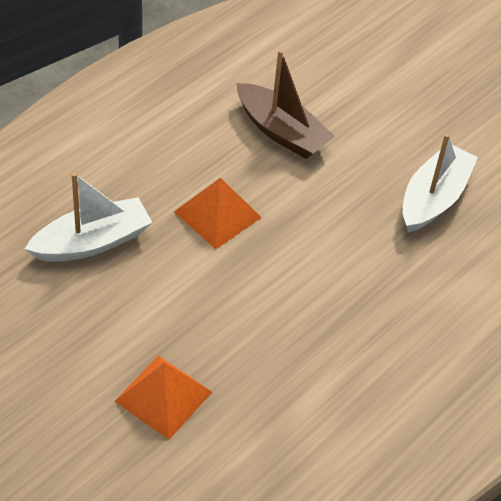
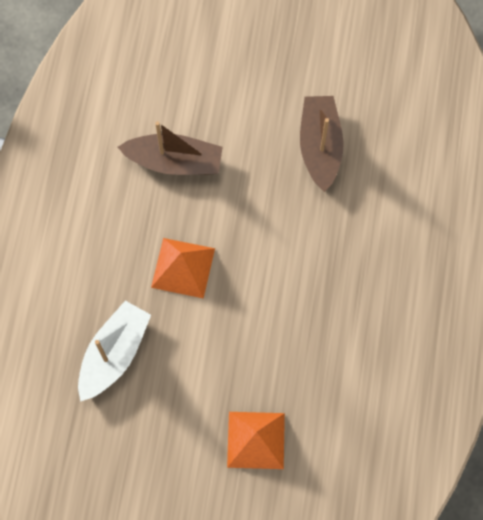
camera: 30 degrees left, 20 degrees up
(433, 198) = (320, 147): white boat -> brown boat

